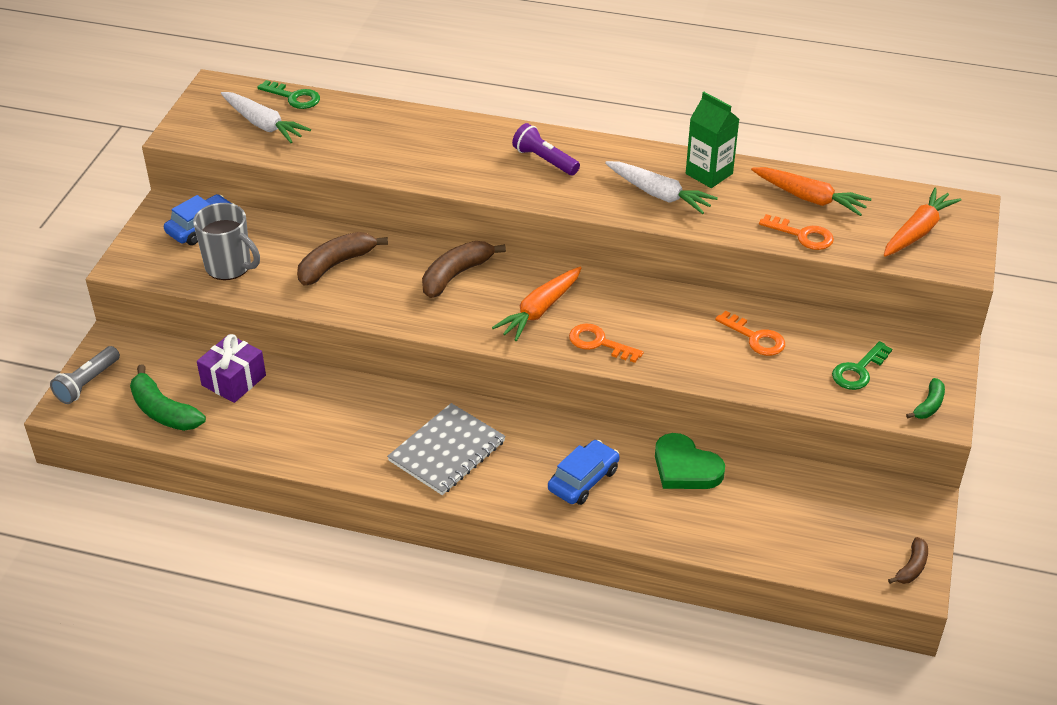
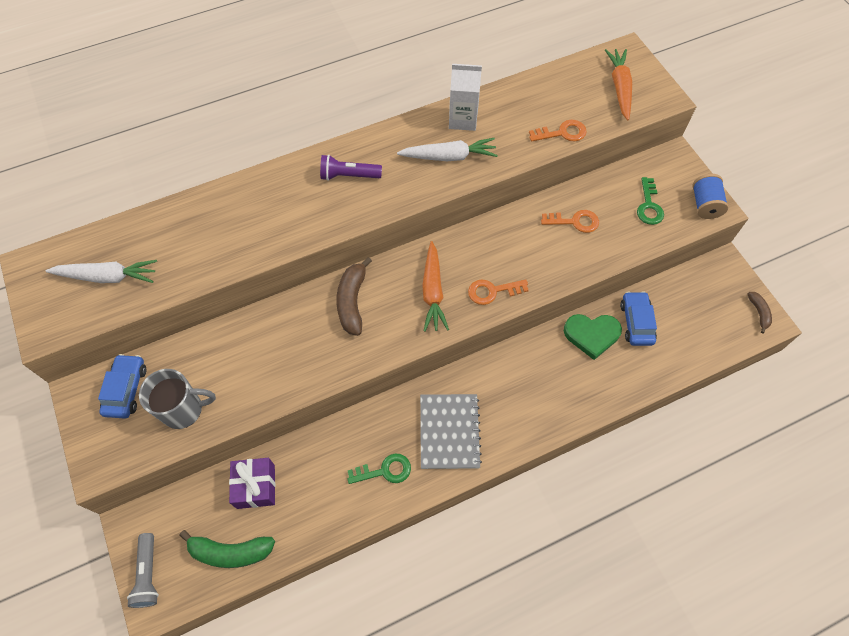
camera: 40 degrees left, 20 degrees up
(294, 97) = (107, 235): green key -> green key (384, 471)
(336, 264) = (261, 351): brown banana -> none
(583, 480) = (546, 389): blue car -> blue car (636, 322)
(709, 174) = (463, 119): green carton -> white carton
(809, 198) = (539, 101): orange carrot -> none
(929, 405) = (704, 205): green banana -> blue spool

